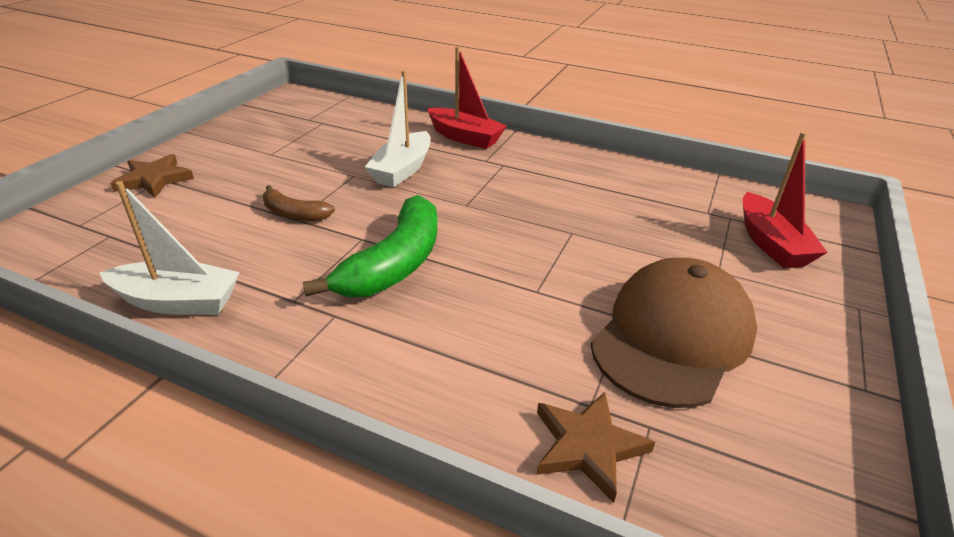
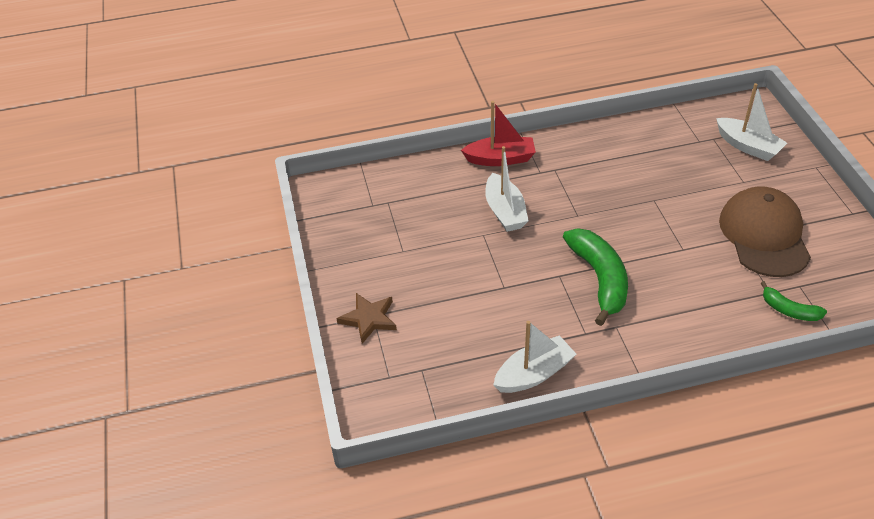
camera: 35 degrees left, 10 degrees up
(294, 214) = (497, 284): brown banana -> none
(588, 446) = (789, 310): brown star -> green banana
(771, 243) = (748, 146): red boat -> white boat

